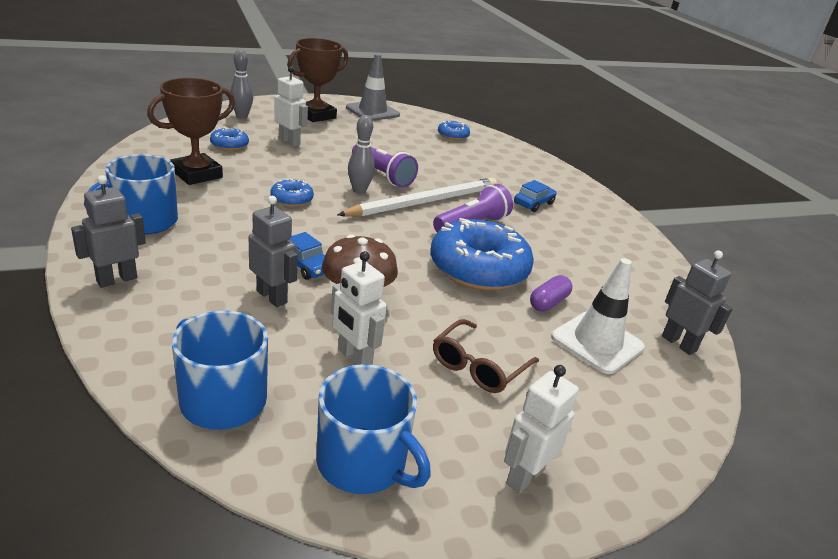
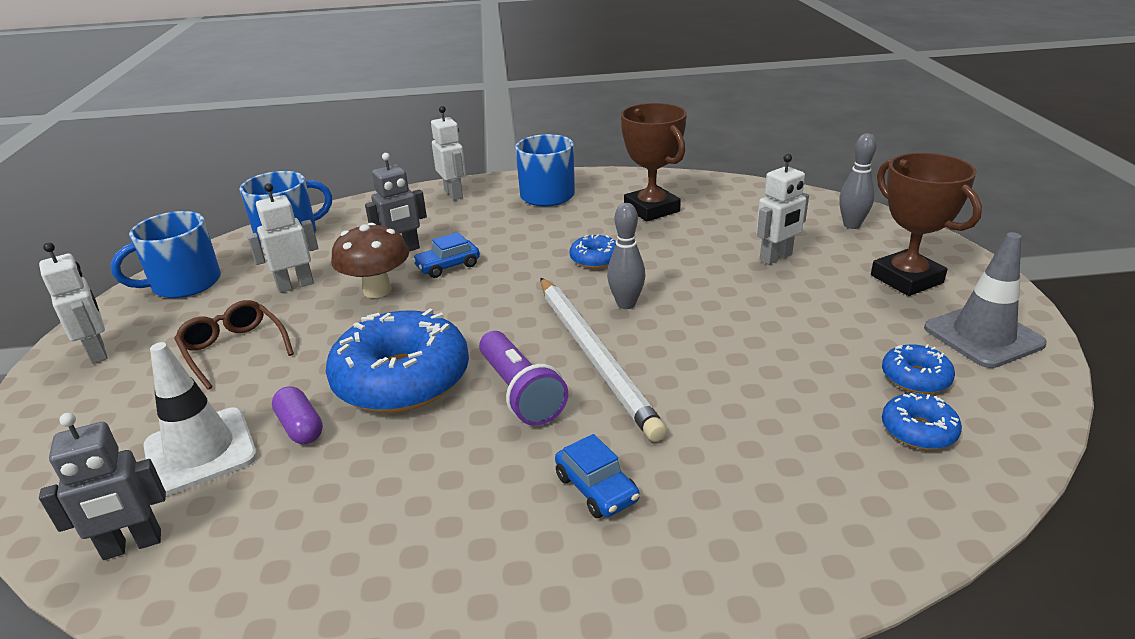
camera: 110 degrees right, 0 degrees up
(117, 279) = (454, 194): grey robot -> white robot
(229, 145) = (742, 221): blue donut -> blue donut (915, 378)
(382, 175) = (682, 326): purple flashlight -> none

